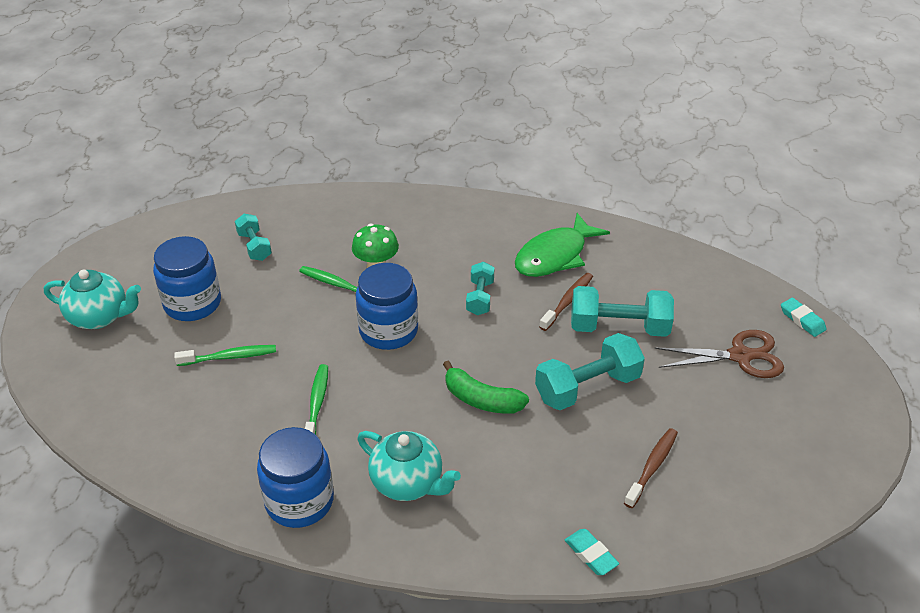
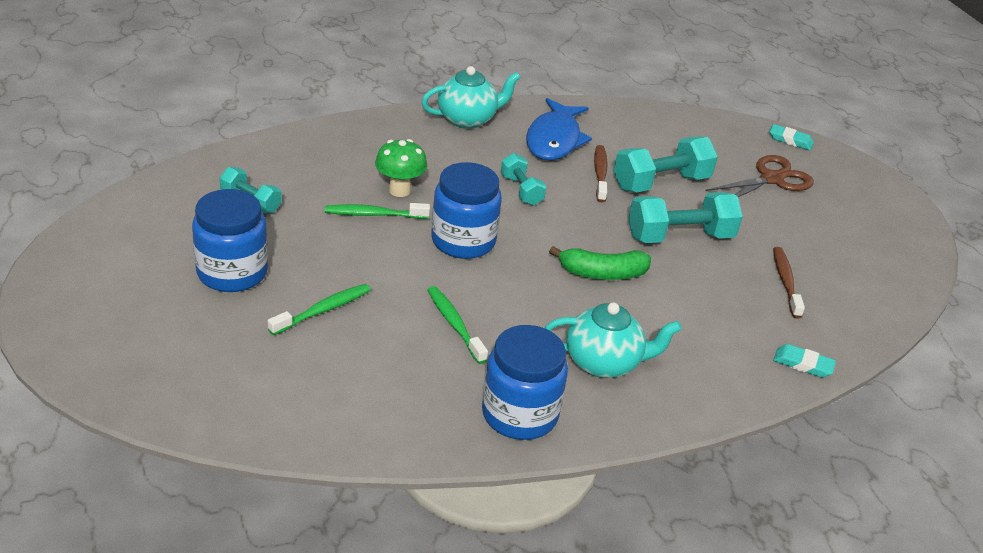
camera: 35 degrees left, 5 degrees down
(100, 317) = (132, 315): turquoise teapot -> turquoise teapot (468, 119)
(555, 256) = (554, 139): green fish -> blue fish
(587, 387) = (679, 237): turquoise dumbbell -> turquoise dumbbell turned 45 degrees clockwise

